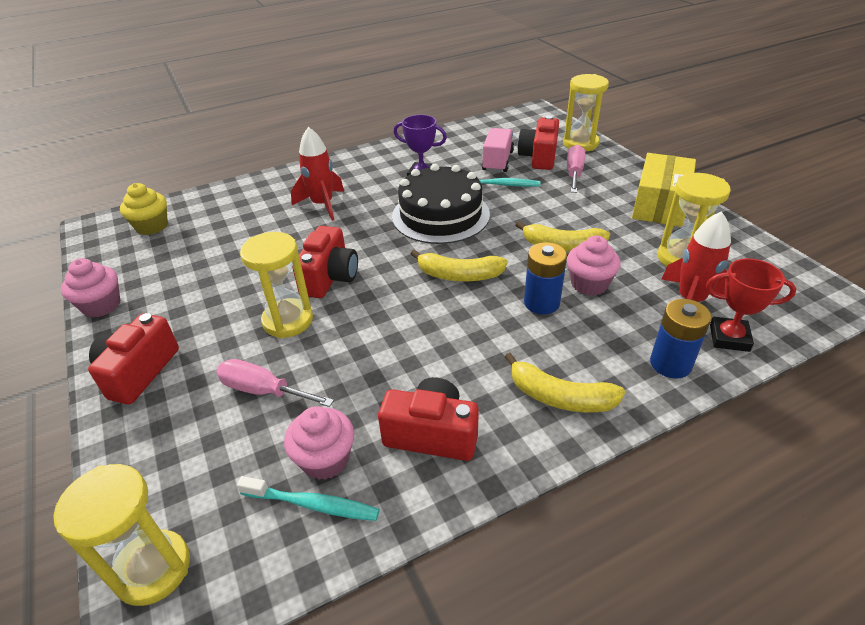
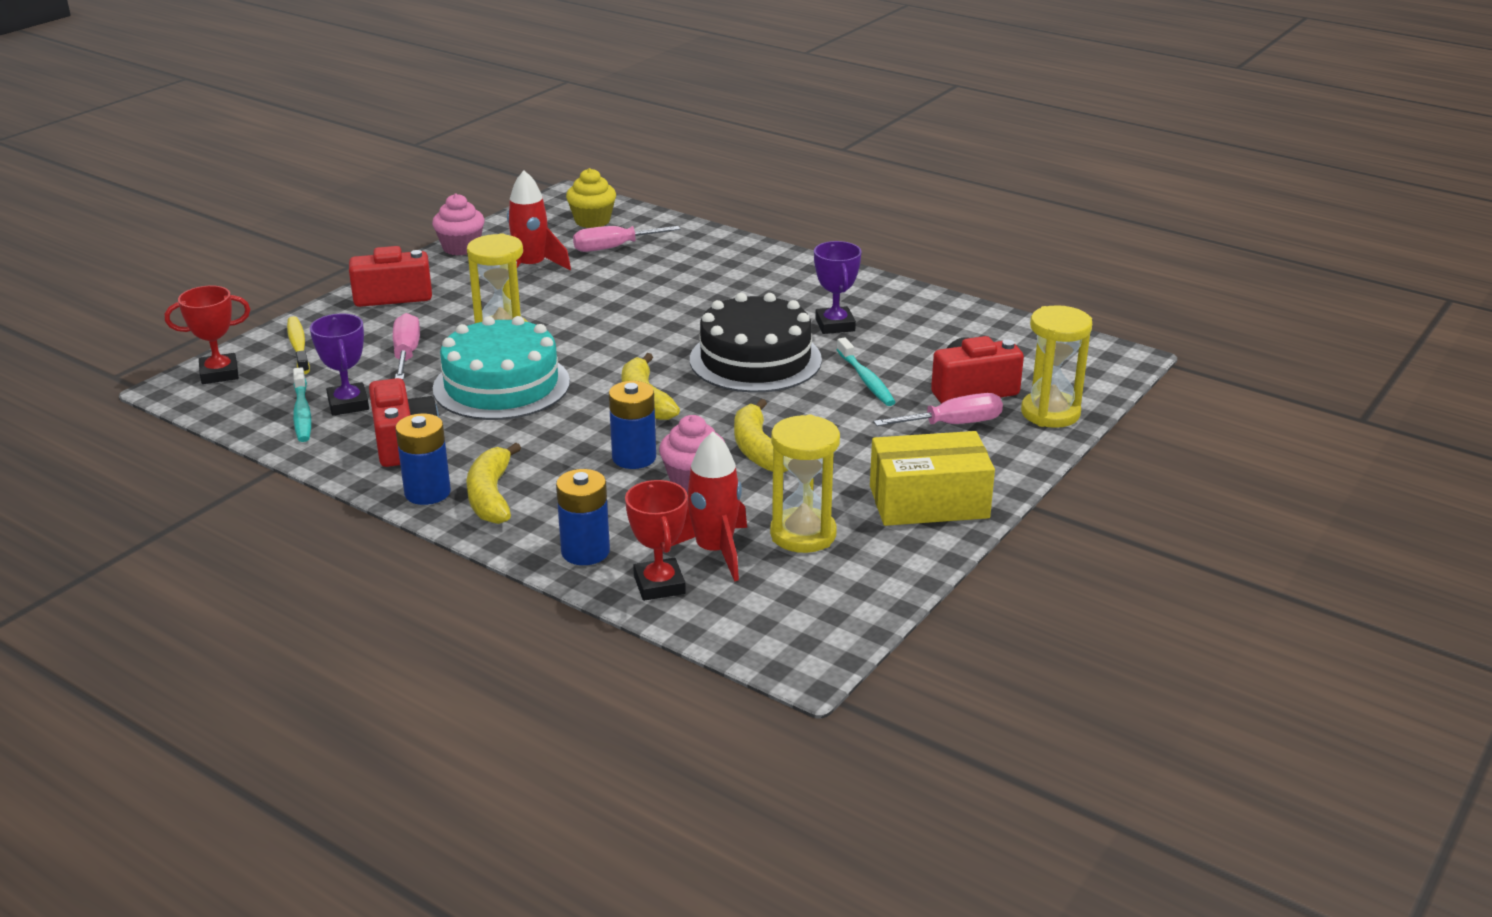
camera: 60 degrees right, 10 degrees down
(153, 569) = (219, 373): yellow hourglass -> red trophy
(164, 473) = (298, 346): none -> yellow toothbrush
(209, 228) = (613, 248): none -> pink screwdriver
(322, 205) = (711, 288): red rocket -> red rocket (531, 268)
(325, 459) = (348, 404): pink cupcake -> purple trophy
(330, 277) = (583, 333): red camera -> none
(375, 343) = (501, 385): none -> turquoise cake
(497, 161) = (927, 364): pink truck -> none
(533, 439) = (427, 492): none -> blue battery

